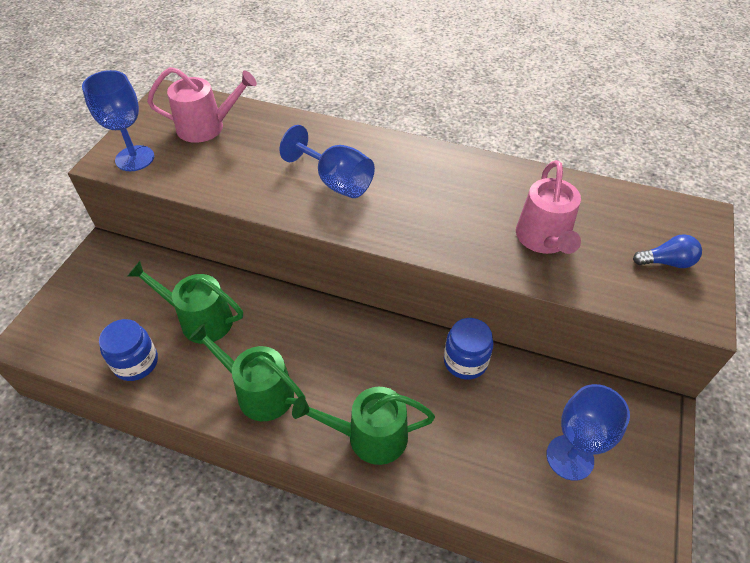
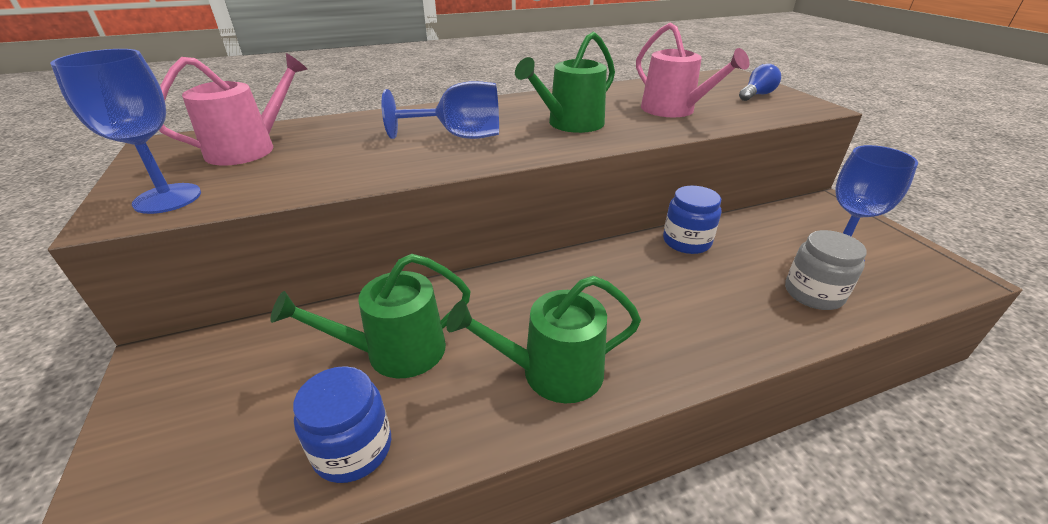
camera: 40 degrees left, 15 degrees down
(369, 436) = (702, 336): green watering can -> green watering can (570, 124)
(493, 468) = (813, 293): none -> grey jar

